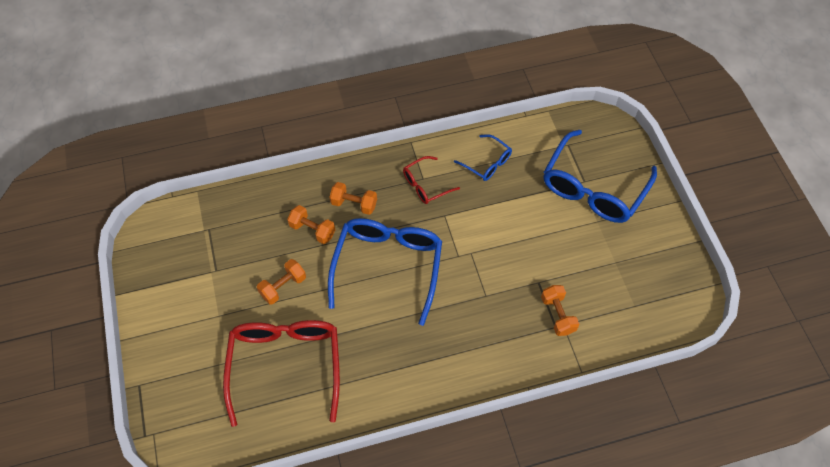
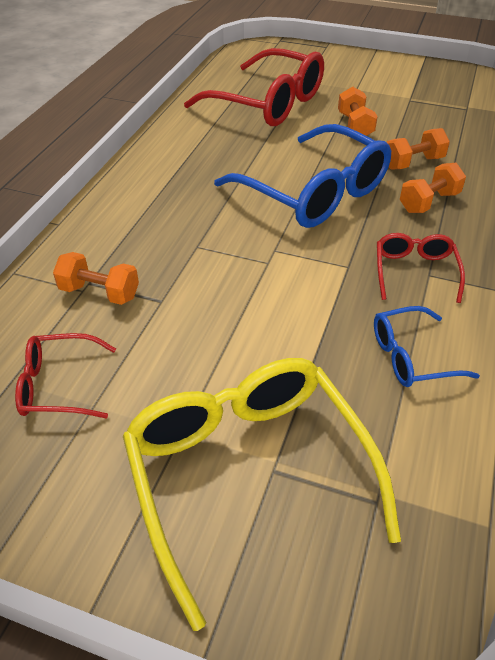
camera: 125 degrees right, 15 degrees down
(593, 188) = (248, 474): blue glasses -> yellow glasses
(619, 284) = (59, 385): none -> red glasses

